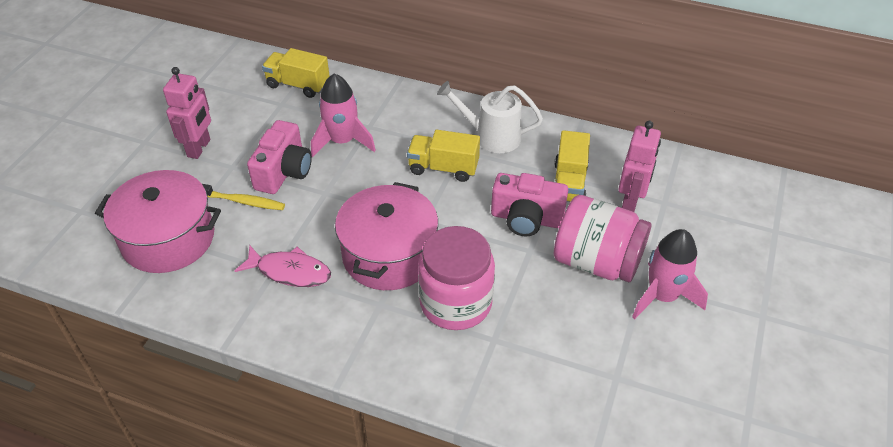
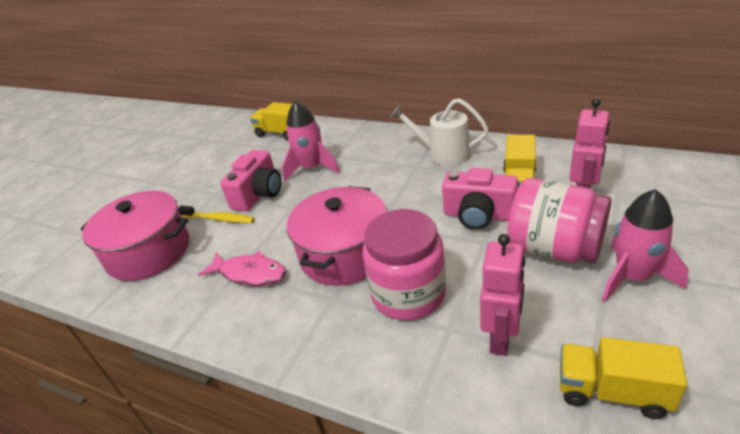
camera: 10 degrees right, 10 degrees down
(199, 148) = (192, 182): pink robot -> pink robot (501, 338)
(443, 168) = (399, 181): yellow truck -> yellow truck (612, 392)

